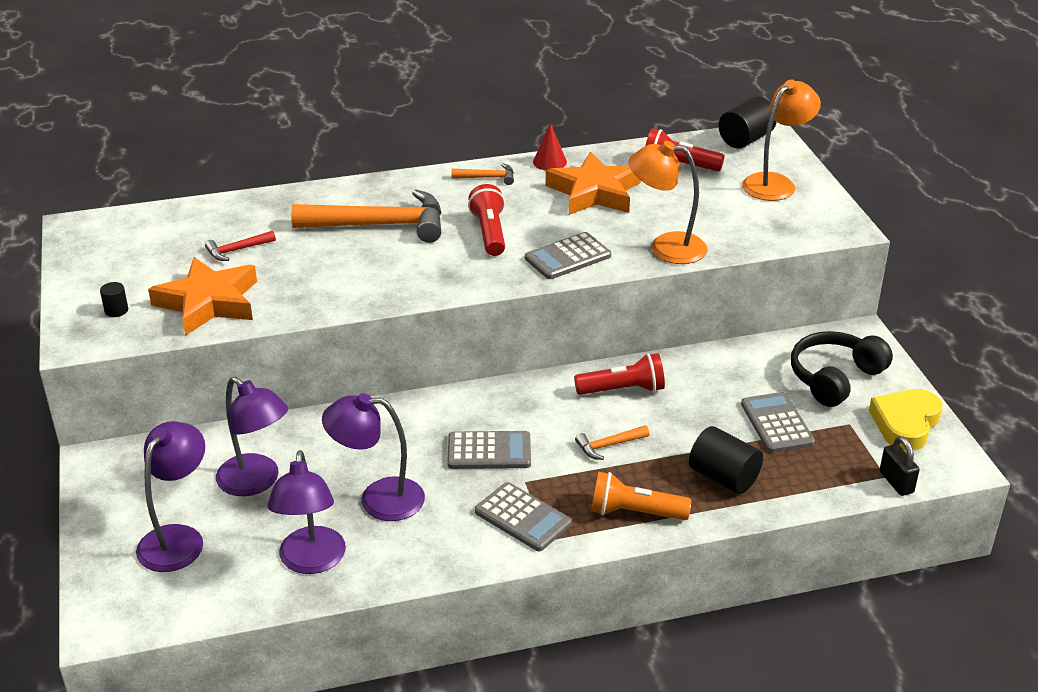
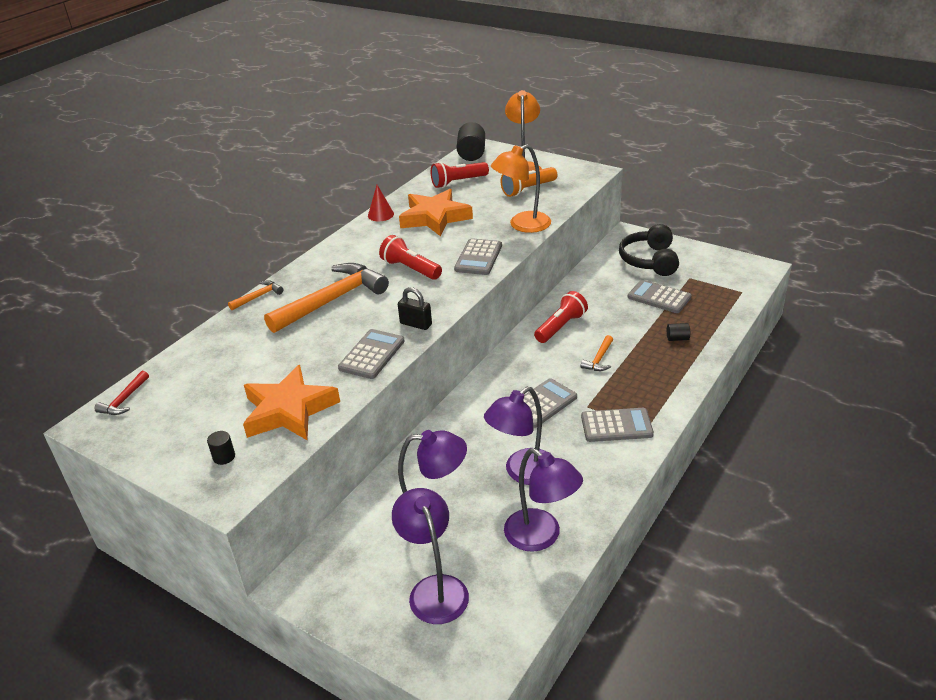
camera: 40 degrees left, 0 degrees up
(237, 250) = (254, 367): red hammer -> red hammer (124, 400)
(335, 295) = (372, 355): none -> grey calculator
(487, 178) = (357, 241): orange hammer -> orange hammer (258, 297)
(634, 512) = (665, 384): orange flashlight -> orange flashlight (528, 189)
(723, 477) = (677, 338): black cylinder -> black cylinder, size x0.50
(896, 482) = (750, 291): black padlock -> black padlock (416, 324)
(905, 423) = (712, 263): yellow heart -> none

